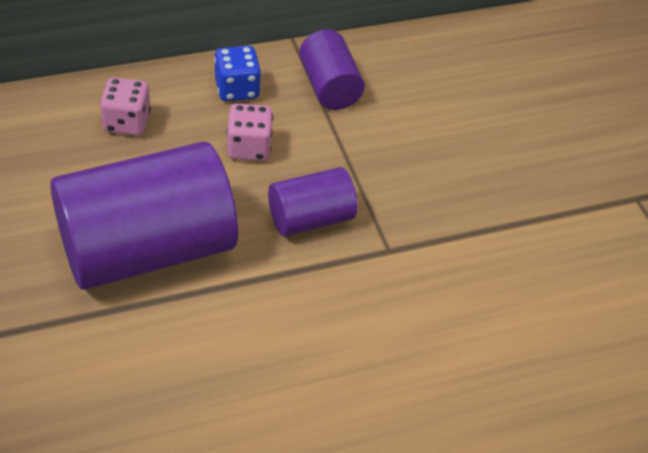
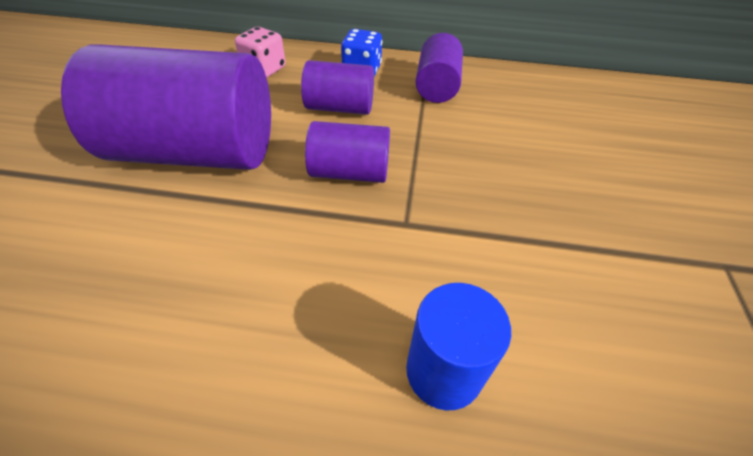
camera: 30 degrees right, 0 degrees up
(249, 147) = (339, 107): pink dice -> purple cylinder
(480, 350) = (444, 371): none -> blue cylinder

